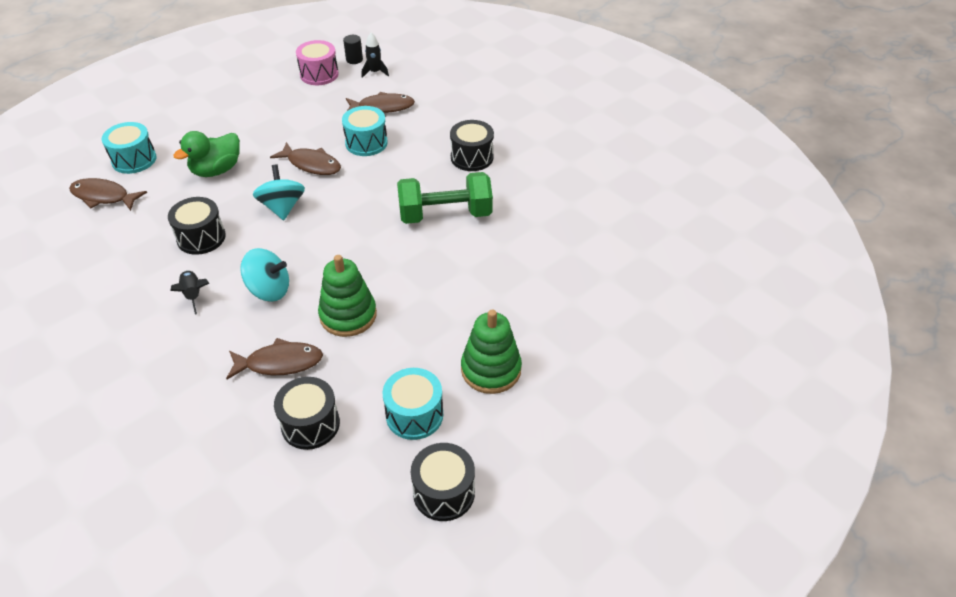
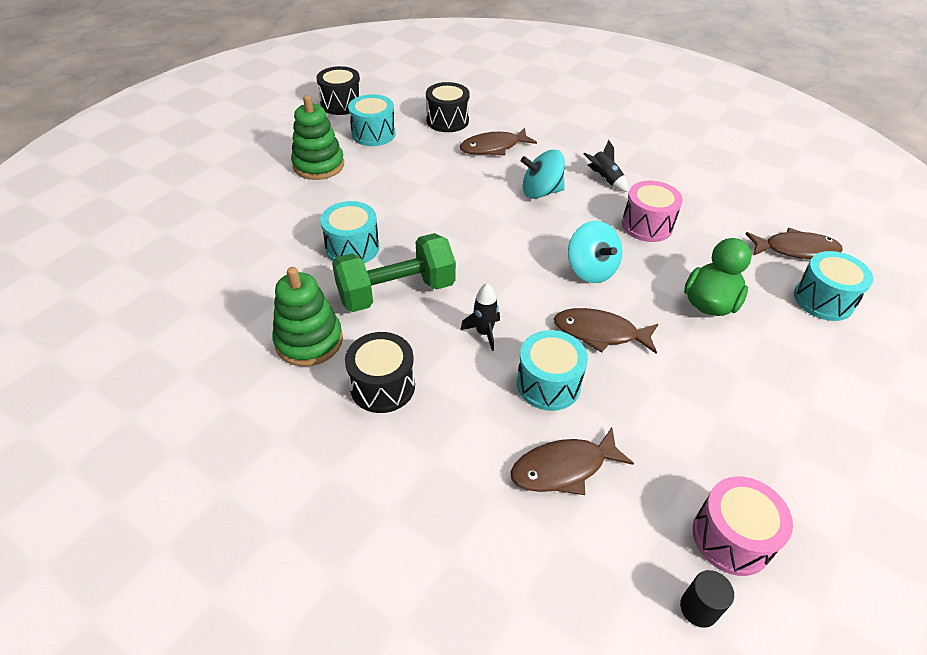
camera: 165 degrees right, 0 degrees up
(201, 237) = (647, 225): black drum -> pink drum
(348, 315) = (456, 184): green stacking toy -> green stacking toy (309, 341)
(375, 72) = (631, 571): black rocket -> black rocket (484, 333)
(472, 259) = (352, 248): none -> turquoise drum

